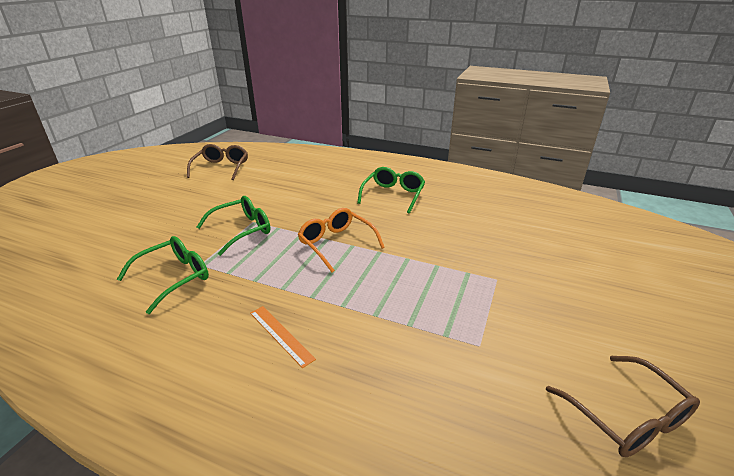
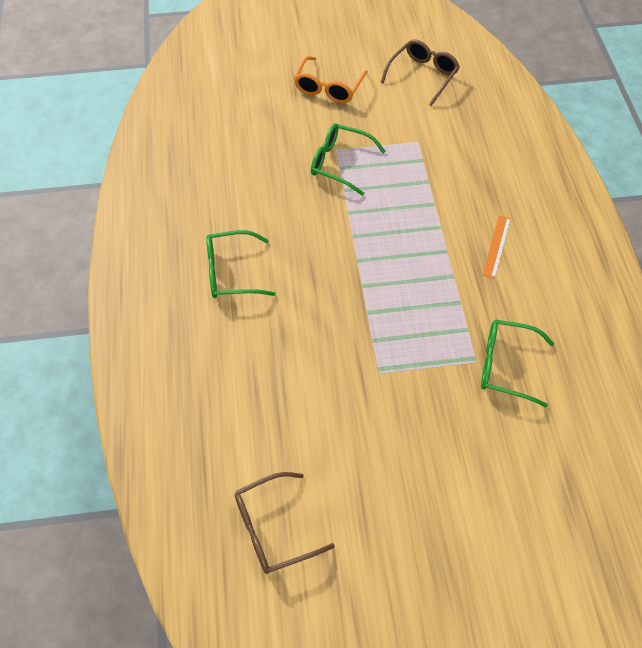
camera: 120 degrees left, 25 degrees up
(242, 230) = (400, 370): green glasses -> green glasses (339, 163)
(336, 244) = (364, 274): orange glasses -> orange glasses (328, 88)

